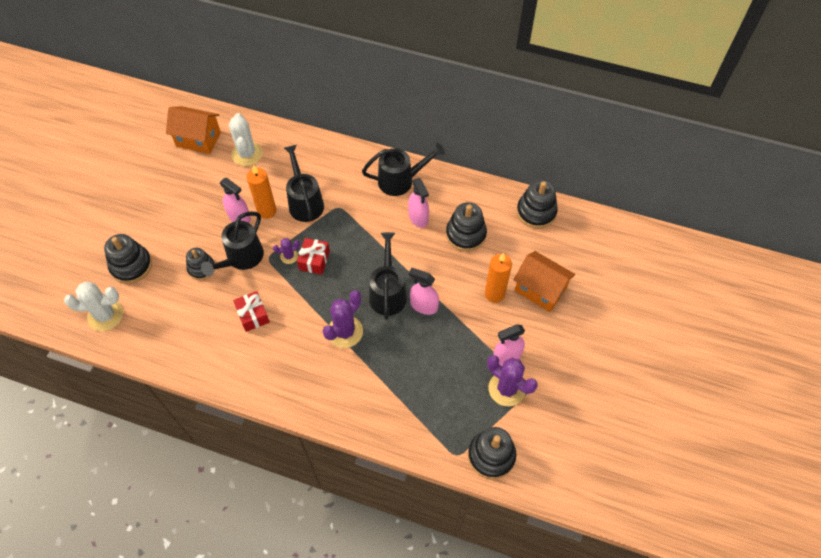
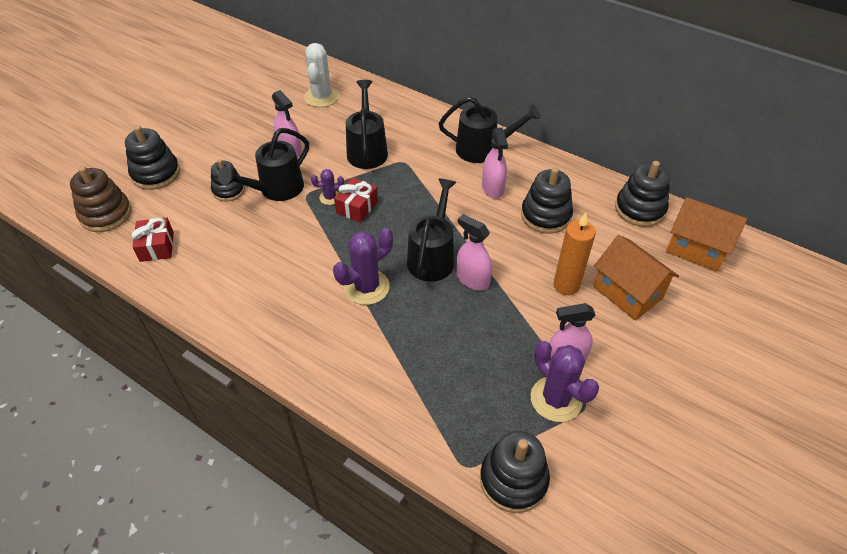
camera: 15 degrees right, 10 degrees down
(105, 315) = (106, 214): white cactus -> brown stacking toy
(198, 139) = (276, 76): orange house -> orange house (696, 248)
(253, 315) = (266, 247): red gift -> red gift (157, 247)
(267, 211) = (322, 151): orange candle -> none

